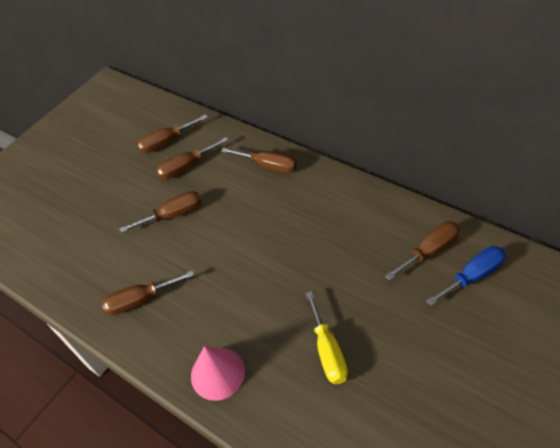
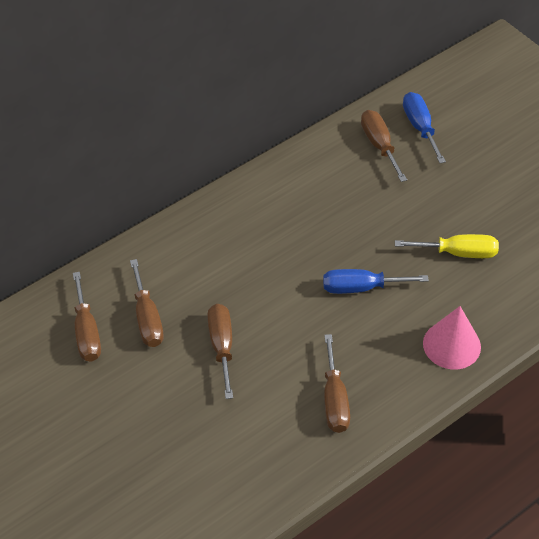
camera: 80 degrees left, 0 degrees up
(258, 285) = (361, 288): none -> blue screwdriver
(268, 165) = (194, 237): brown screwdriver -> none

